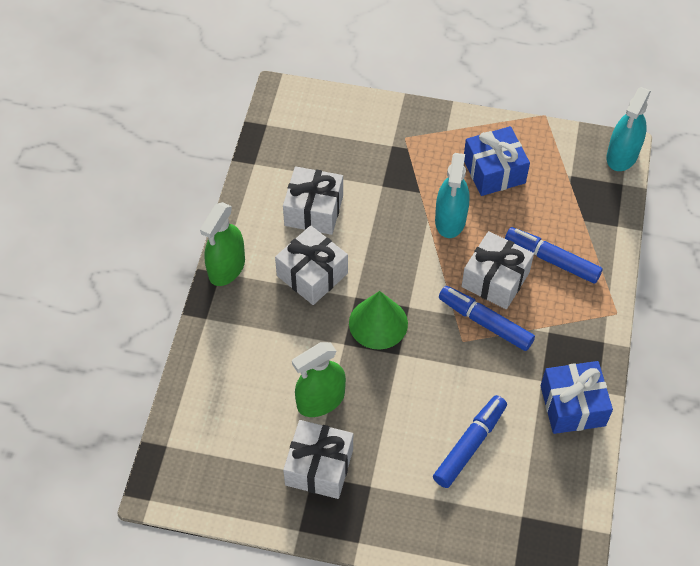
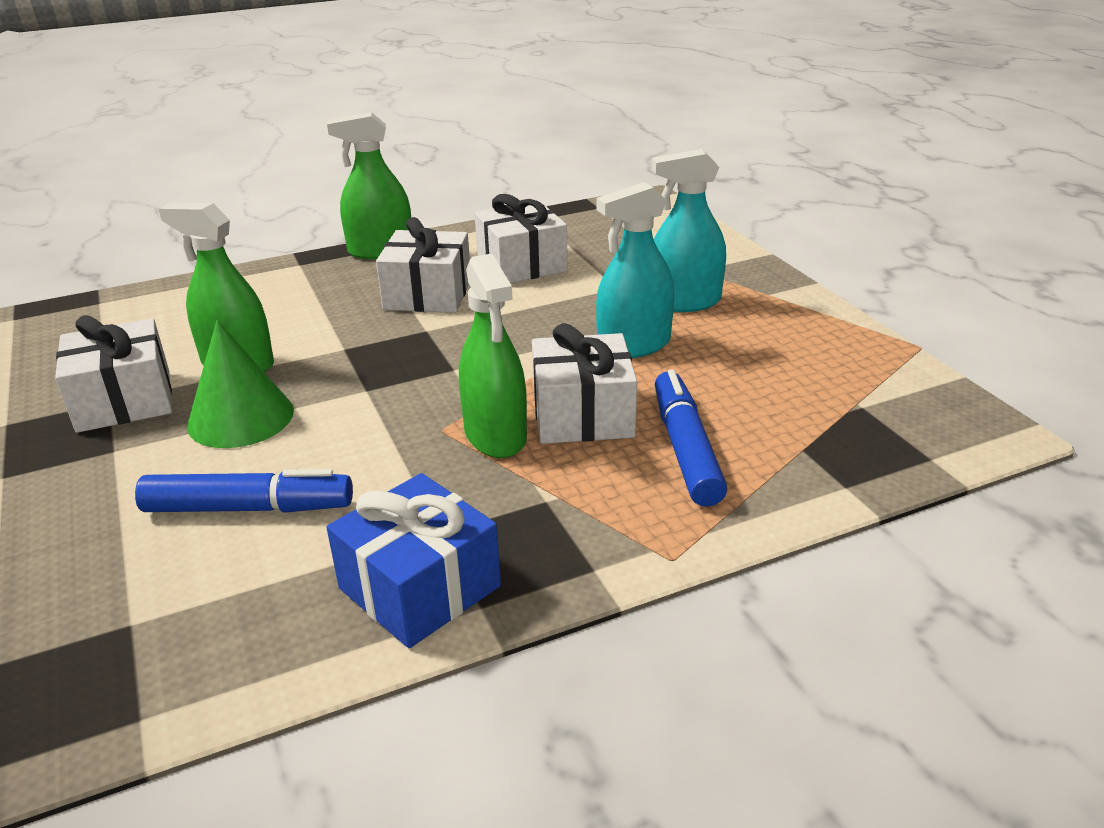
camera: 55 degrees right, 25 degrees down
(378, 323) = (401, 358): green cone -> green cone (241, 417)
(485, 322) = (495, 435): blue marker -> green spray bottle
(494, 171) = (762, 345): blue gift -> none
(622, 155) = (981, 436): turquoise spray bottle -> turquoise spray bottle (684, 302)

